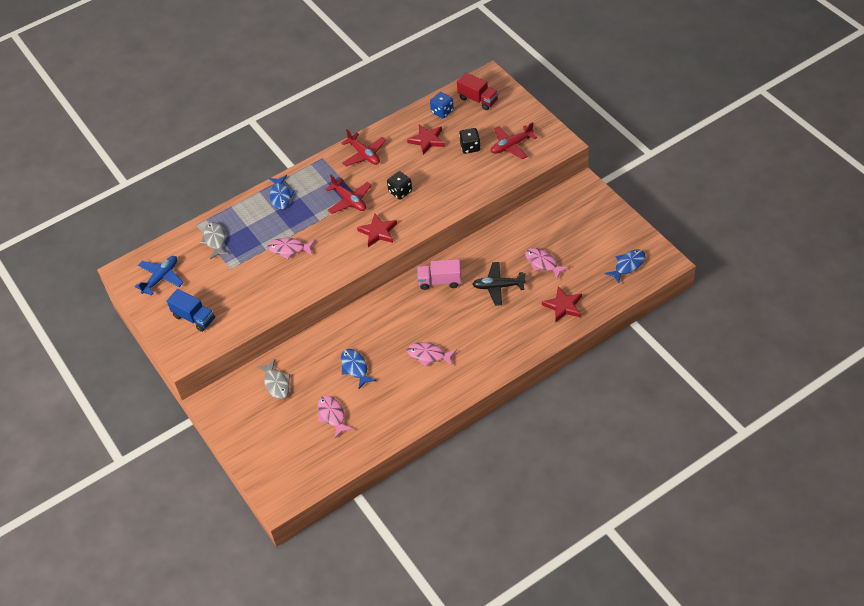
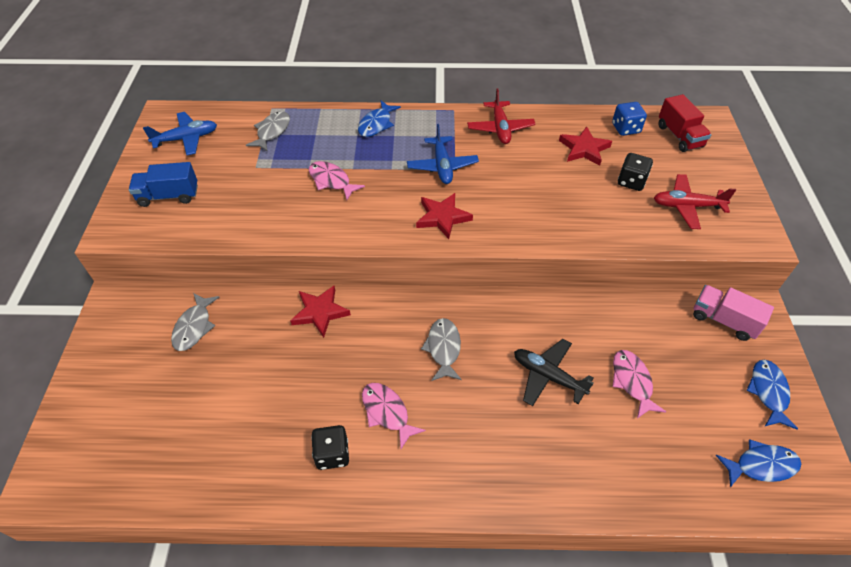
camera: 30 degrees right, 0 degrees up
(194, 318) = (169, 196): blue truck -> blue truck turned 105 degrees clockwise
(332, 415) = (208, 412): pink fish -> none
(349, 200) = (442, 166): red plane -> blue plane
(355, 368) = (290, 367): blue fish -> blue fish (768, 392)
(400, 192) = (507, 187): black dice -> black dice (332, 454)
(431, 307) = (443, 348): none -> grey fish
(440, 281) = (479, 322): pink truck -> pink truck (723, 320)
(563, 306) = (620, 465): red star -> red star (320, 312)

